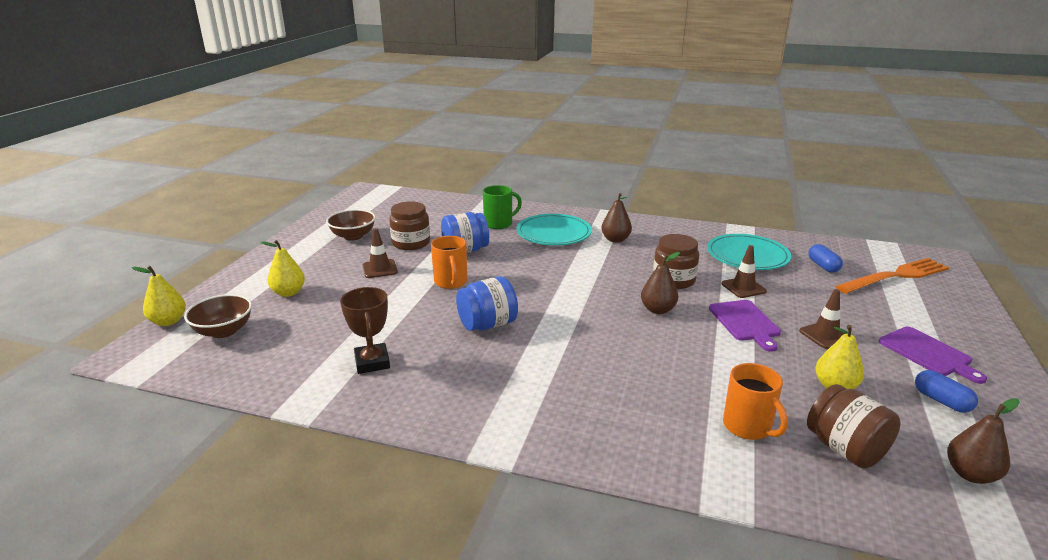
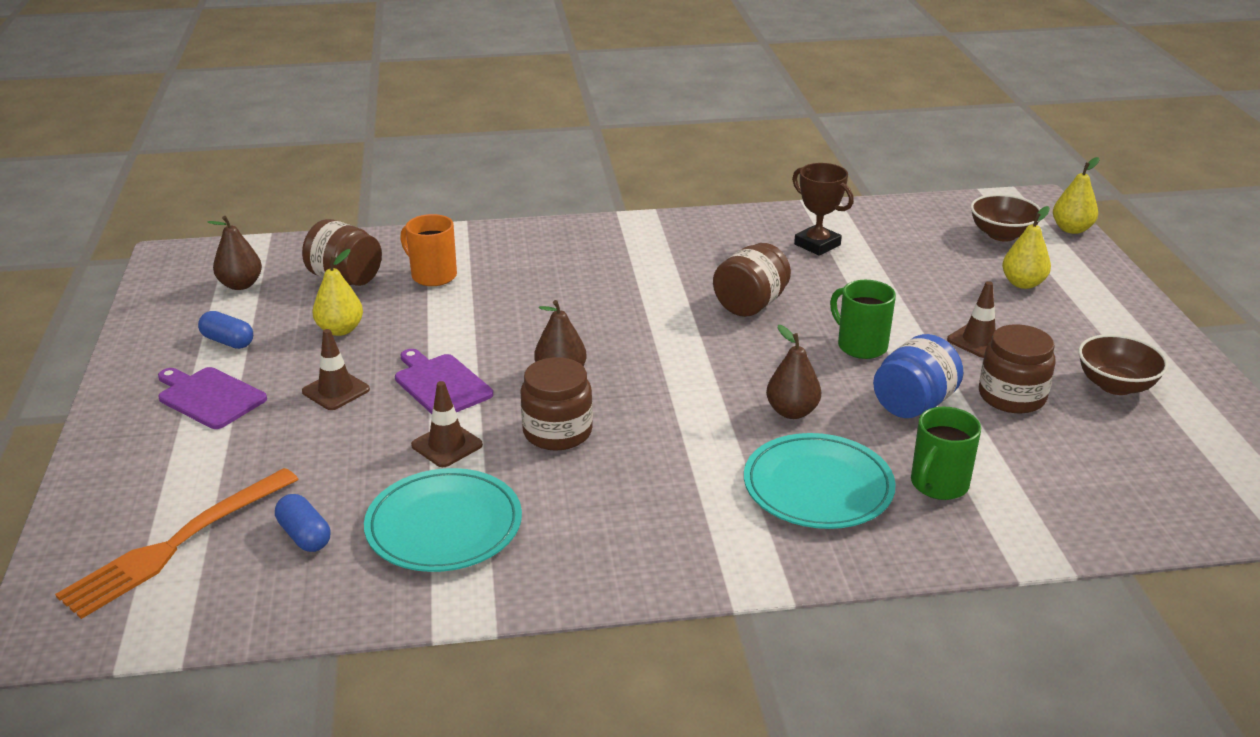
camera: 155 degrees right, 5 degrees up
(451, 282) = (860, 346): orange mug -> green mug
(487, 324) = (750, 304): blue jar -> brown jar
(615, 239) = (698, 502): brown pear -> brown pear (792, 412)

